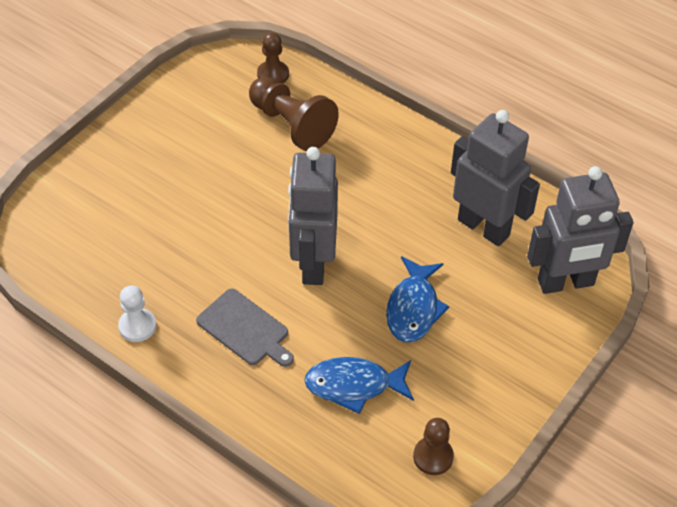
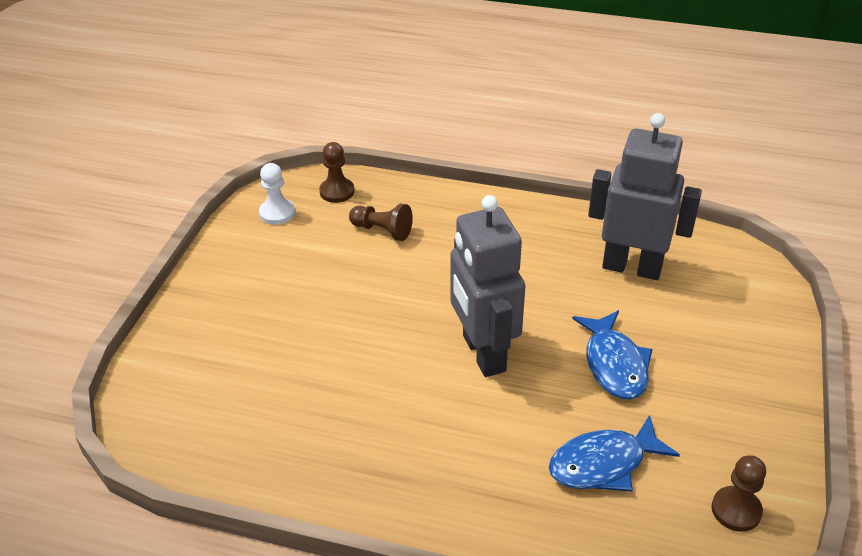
camera: 20 degrees left, 10 degrees down
(137, 326) = (322, 483): white pawn -> white pawn (277, 213)
(245, 329) = (448, 445): grey cutting board -> none
(292, 125) = (382, 230): brown pawn -> brown pawn, size x0.59
(566, 283) = (743, 293): grey robot -> none

